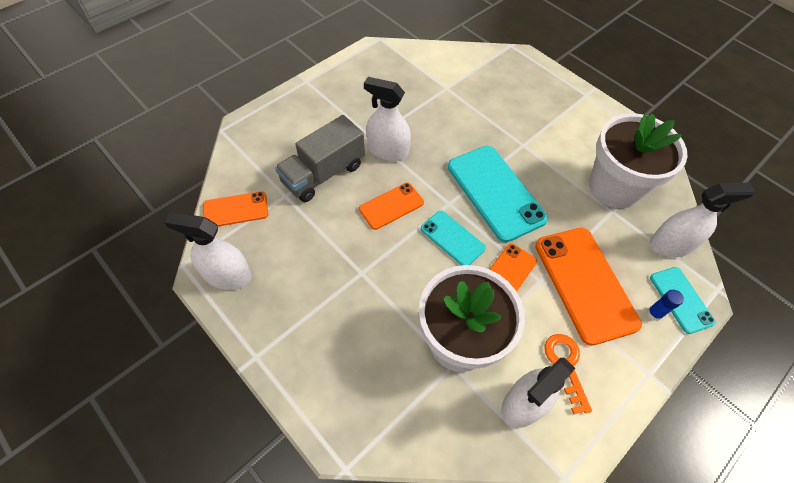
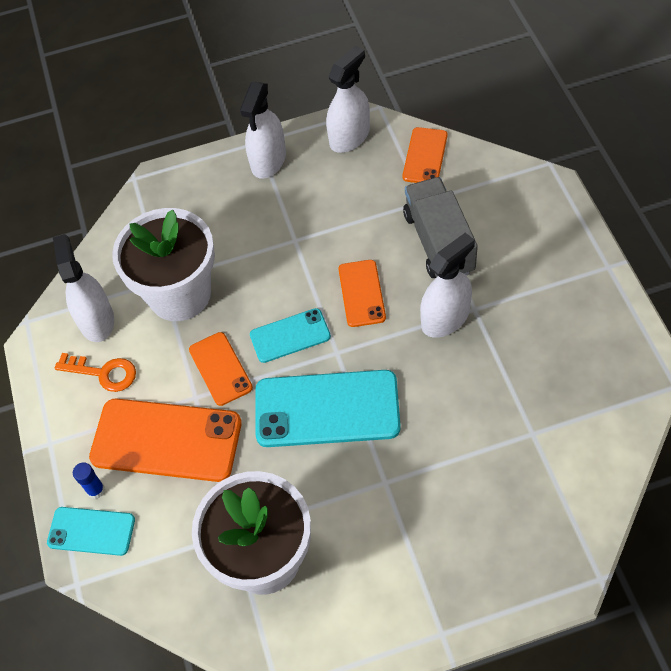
camera: 125 degrees right, 0 degrees up
(671, 244) = (154, 572): white spray bottle -> white spray bottle (268, 160)

